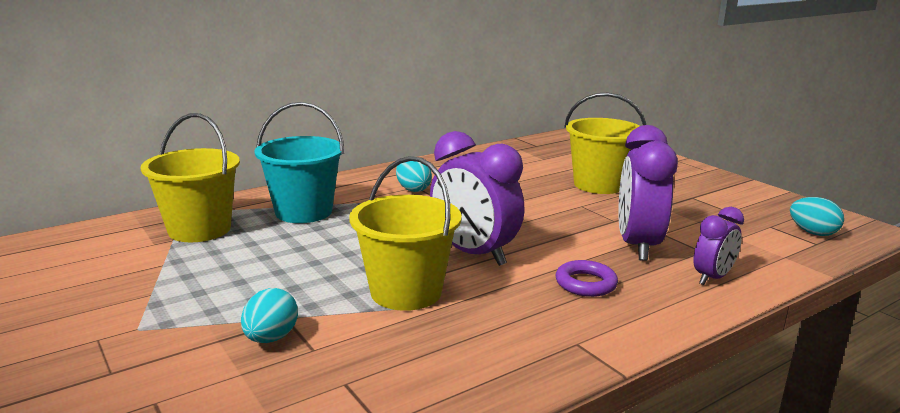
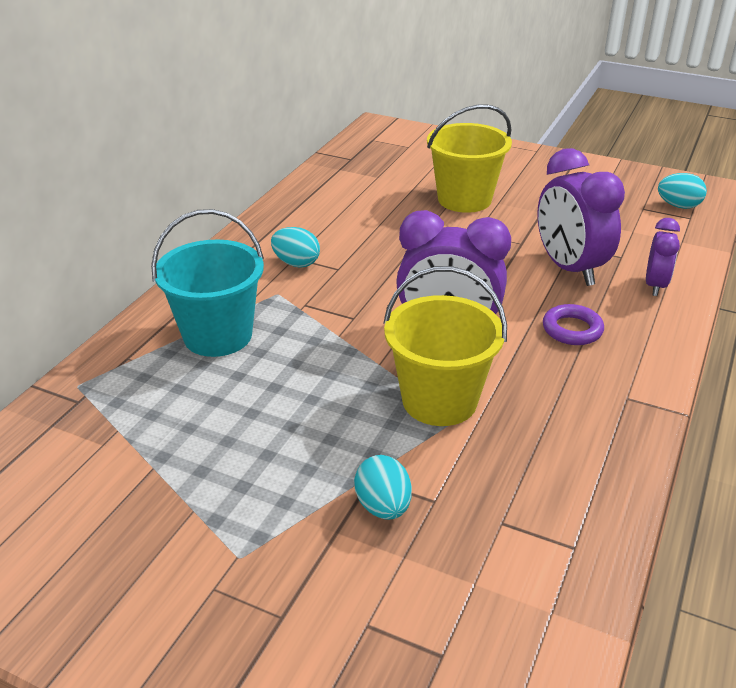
camera: 30 degrees left, 15 degrees up
(199, 229) = (131, 404): yellow bucket -> none

